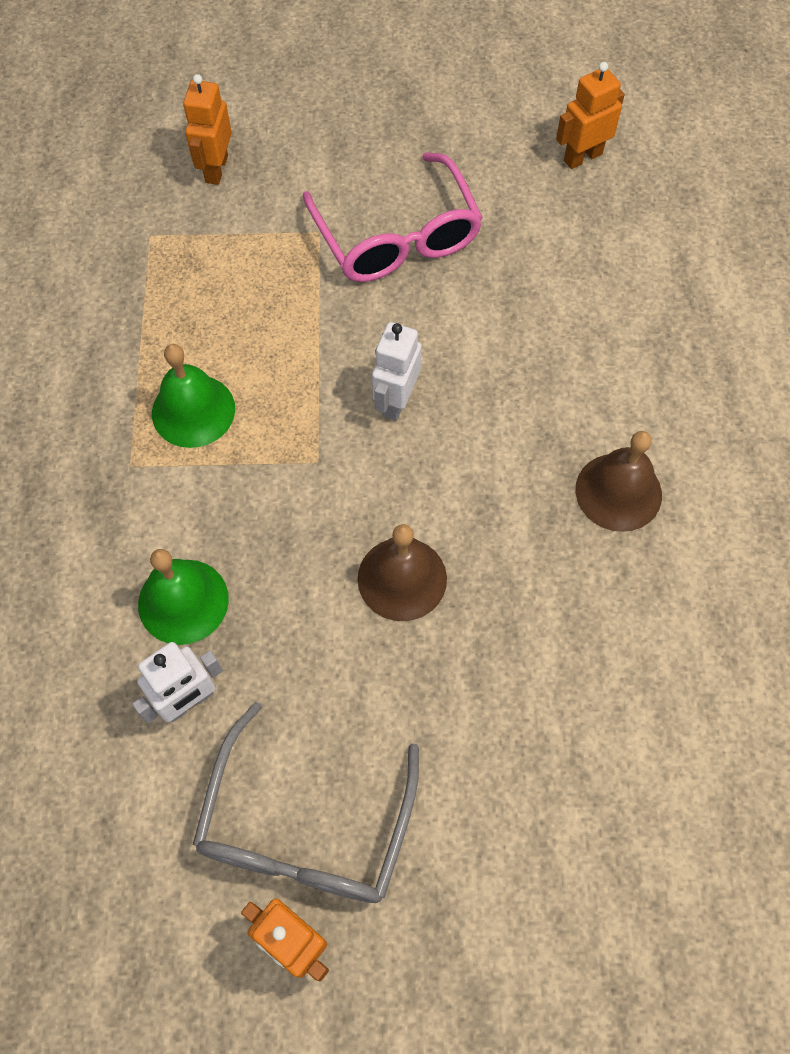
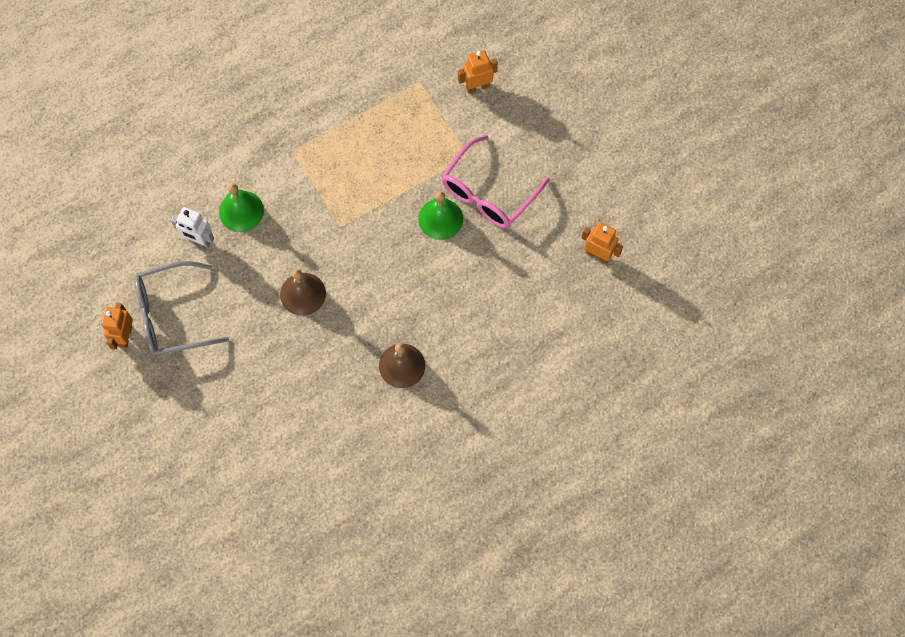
camera: 60 degrees right, 5 degrees up
(193, 410) = (335, 159): green bell -> green bell (440, 218)
(396, 401) = (392, 243): white robot -> none

